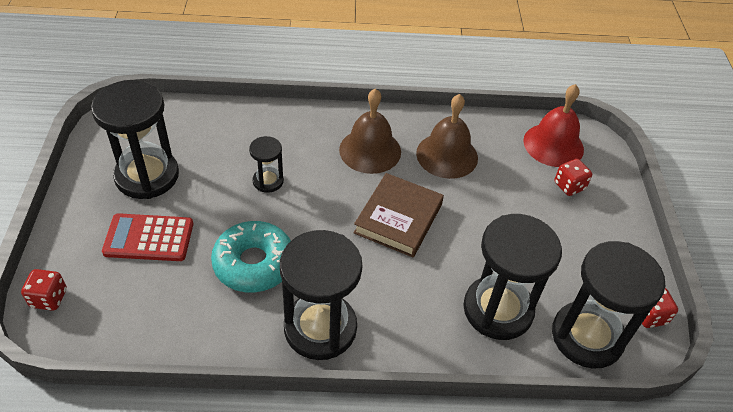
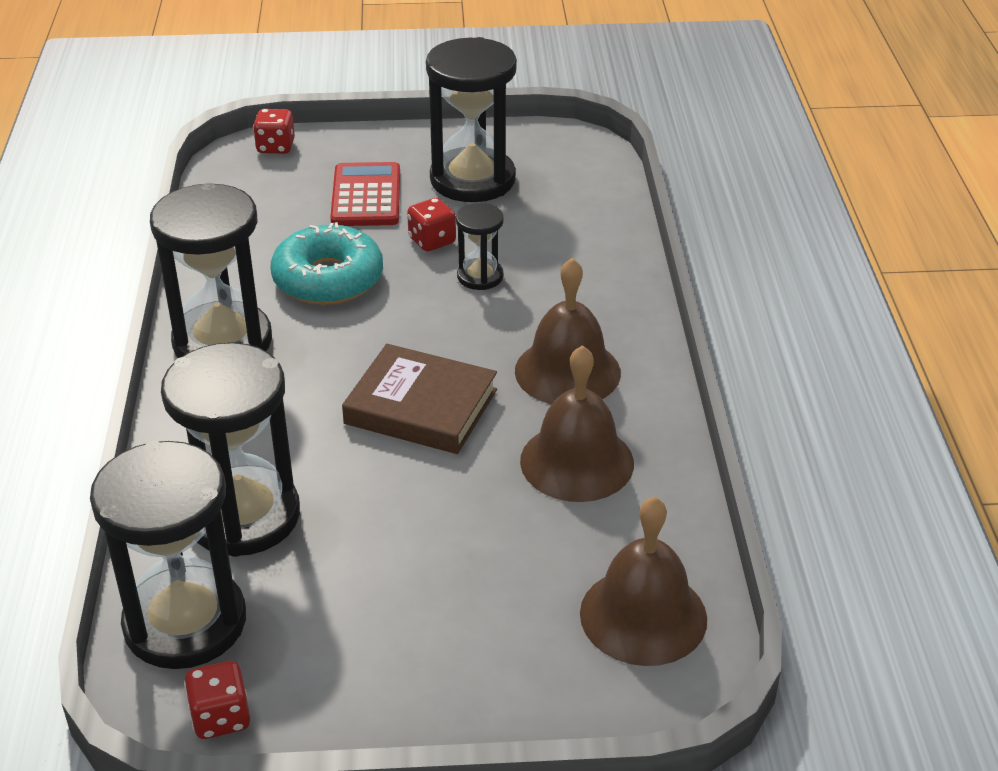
camera: 90 degrees right, 10 degrees down
(553, 145) = (643, 615): red bell -> brown bell
(569, 186) = (529, 631): red dice -> red dice (432, 241)

